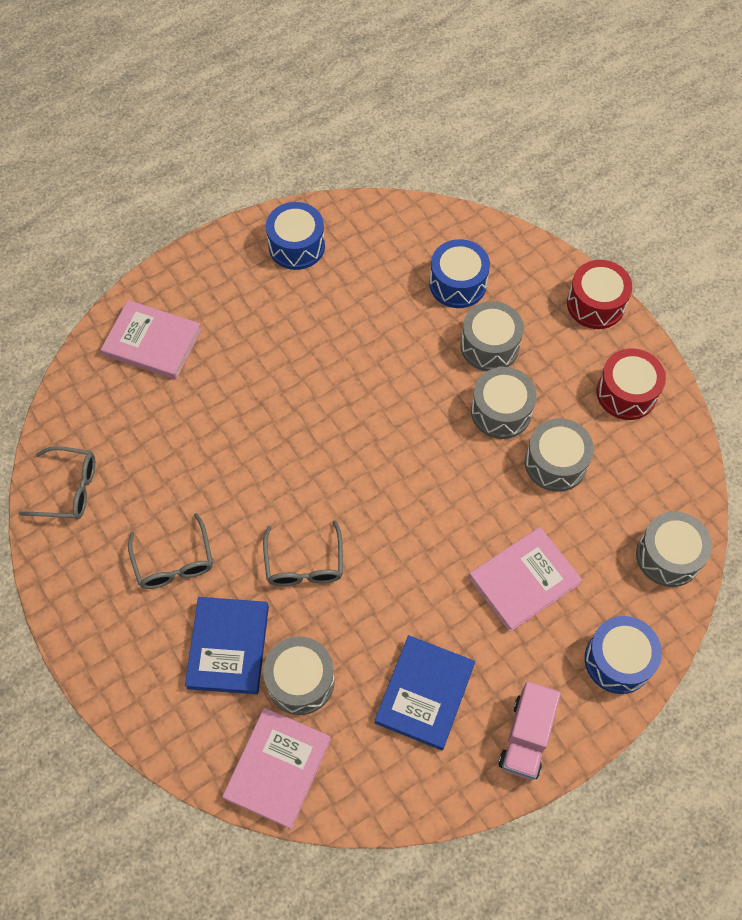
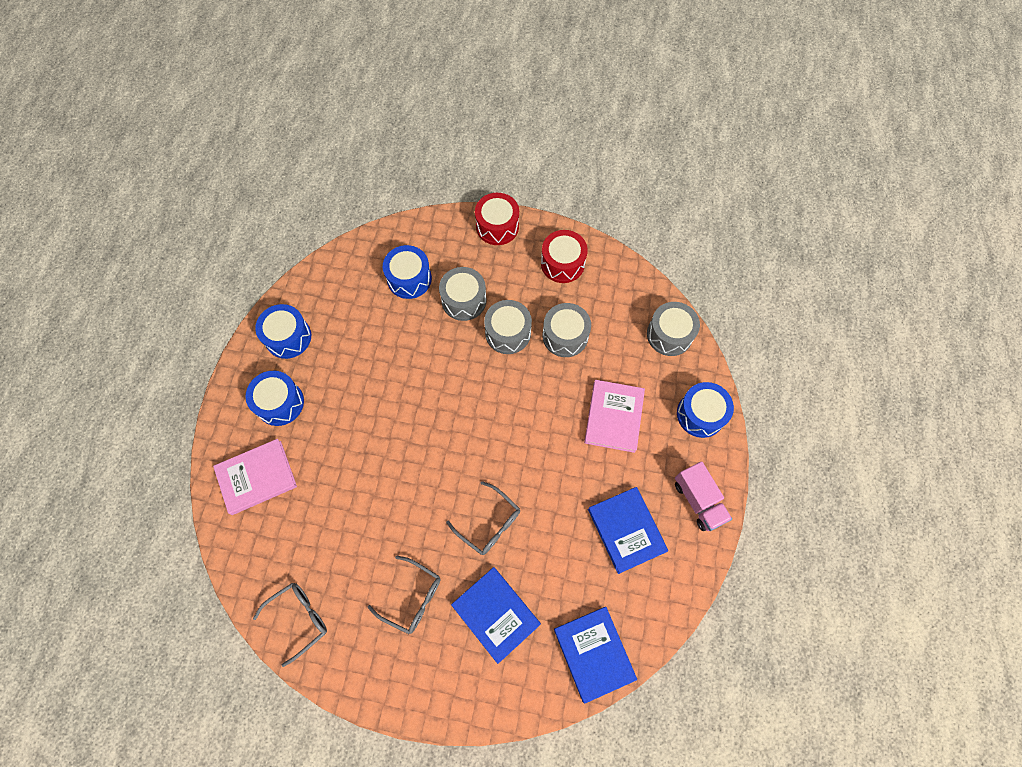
camera: 45 degrees left, 5 degrees up
(233, 296) = (280, 403): none -> blue drum
(277, 768) = (594, 653): pink book -> blue book
(300, 681) = (555, 591): grey drum -> none

